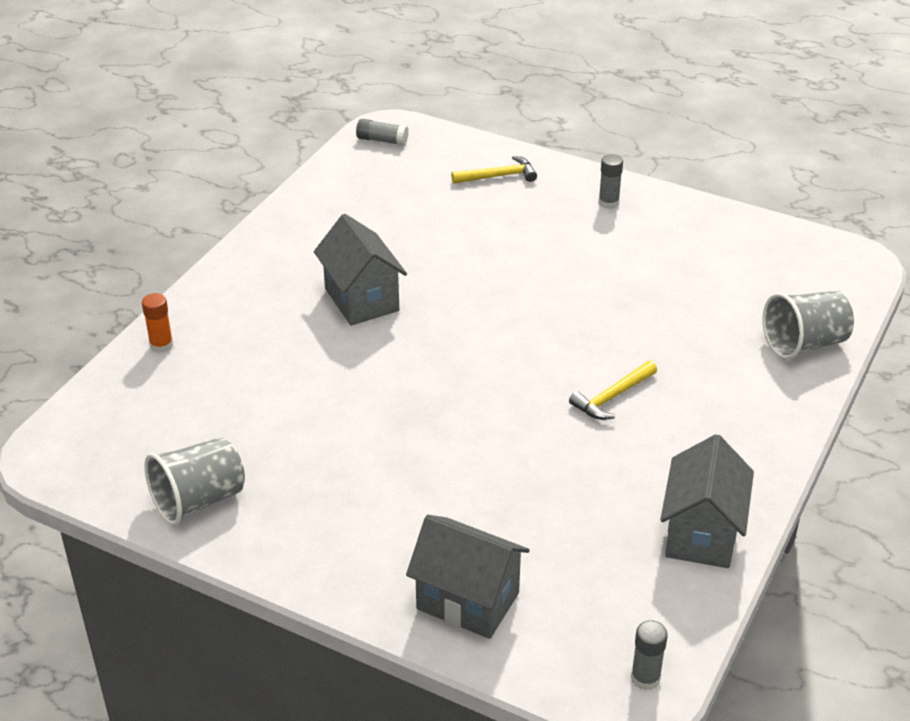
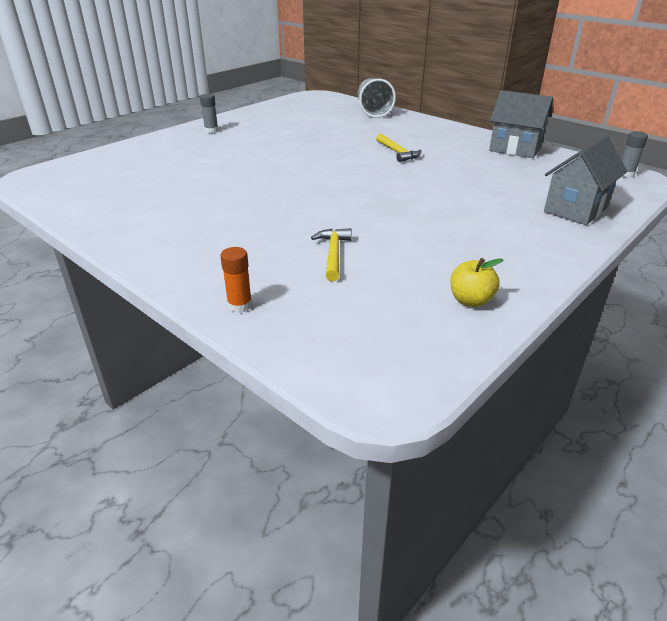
camera: 75 degrees left, 5 degrees down
(199, 500) = (470, 300): grey cup -> yellow apple
(362, 300) = (247, 209): grey house -> none
(382, 140) = (44, 181): grey glue stick -> none
(498, 176) = (145, 152): yellow hammer -> yellow hammer (333, 254)

